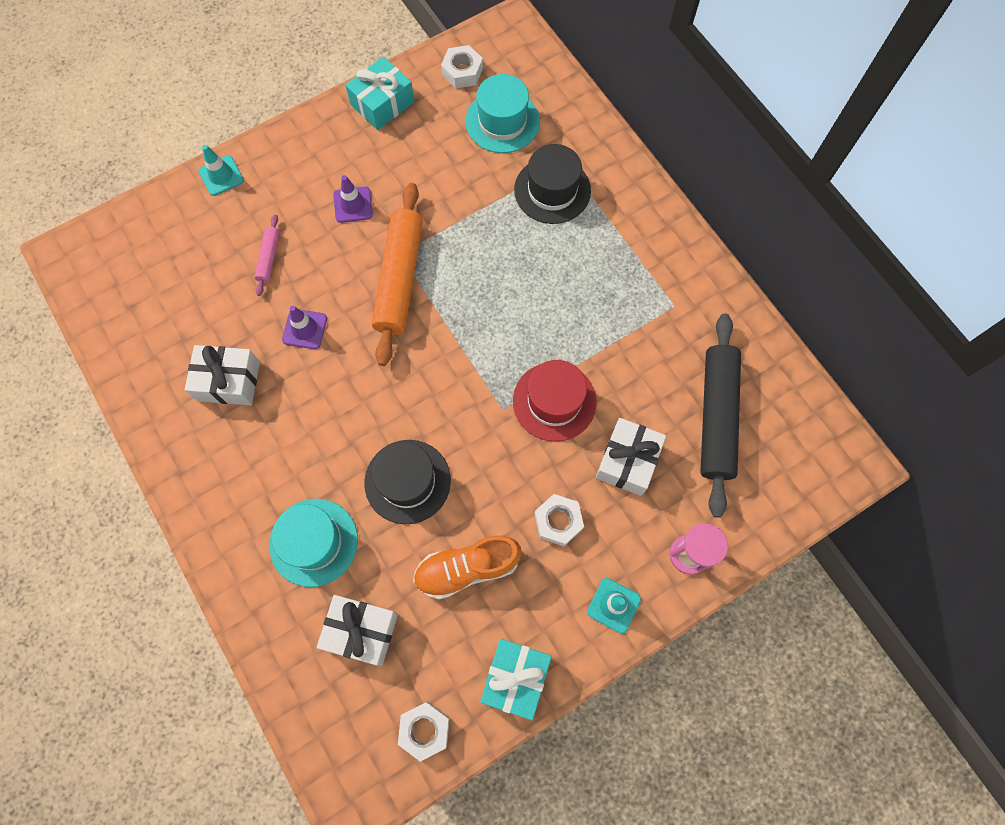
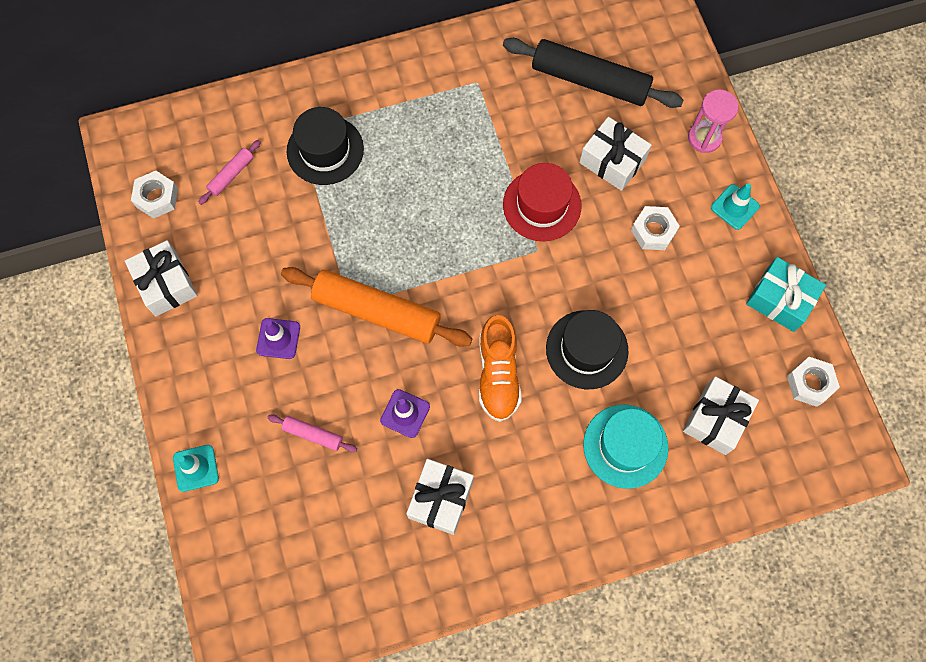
camera: 75 degrees left, 0 degrees up
(382, 103) = (166, 284): turquoise gift -> white gift
(467, 568) = (678, 316): orange shoe -> orange shoe (498, 374)
(502, 121) = (231, 175): turquoise hat -> pink rolling pin

